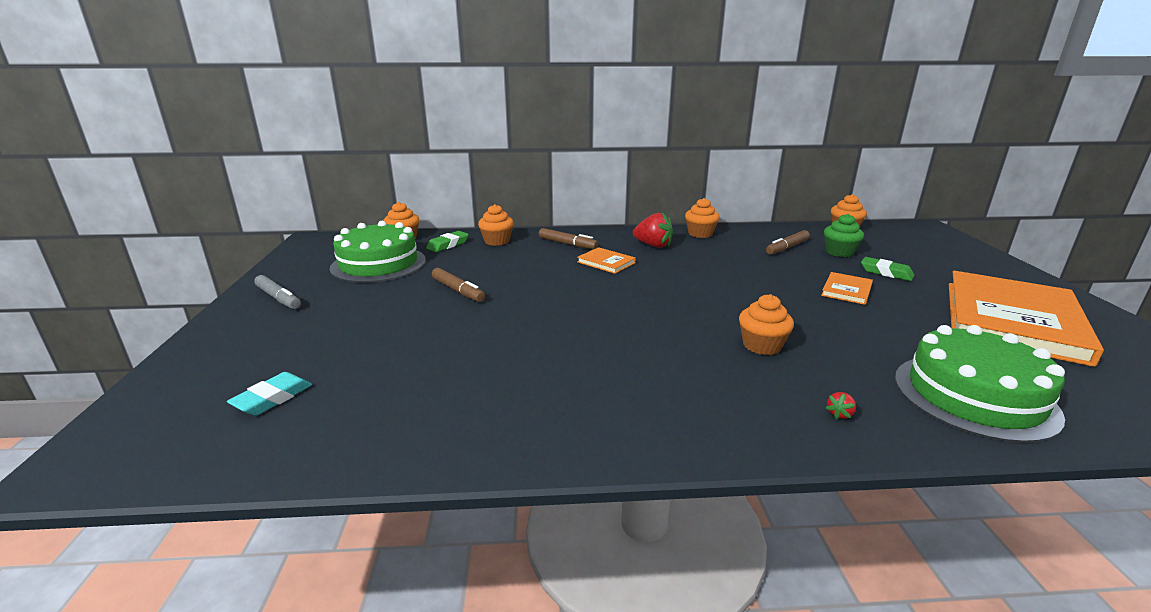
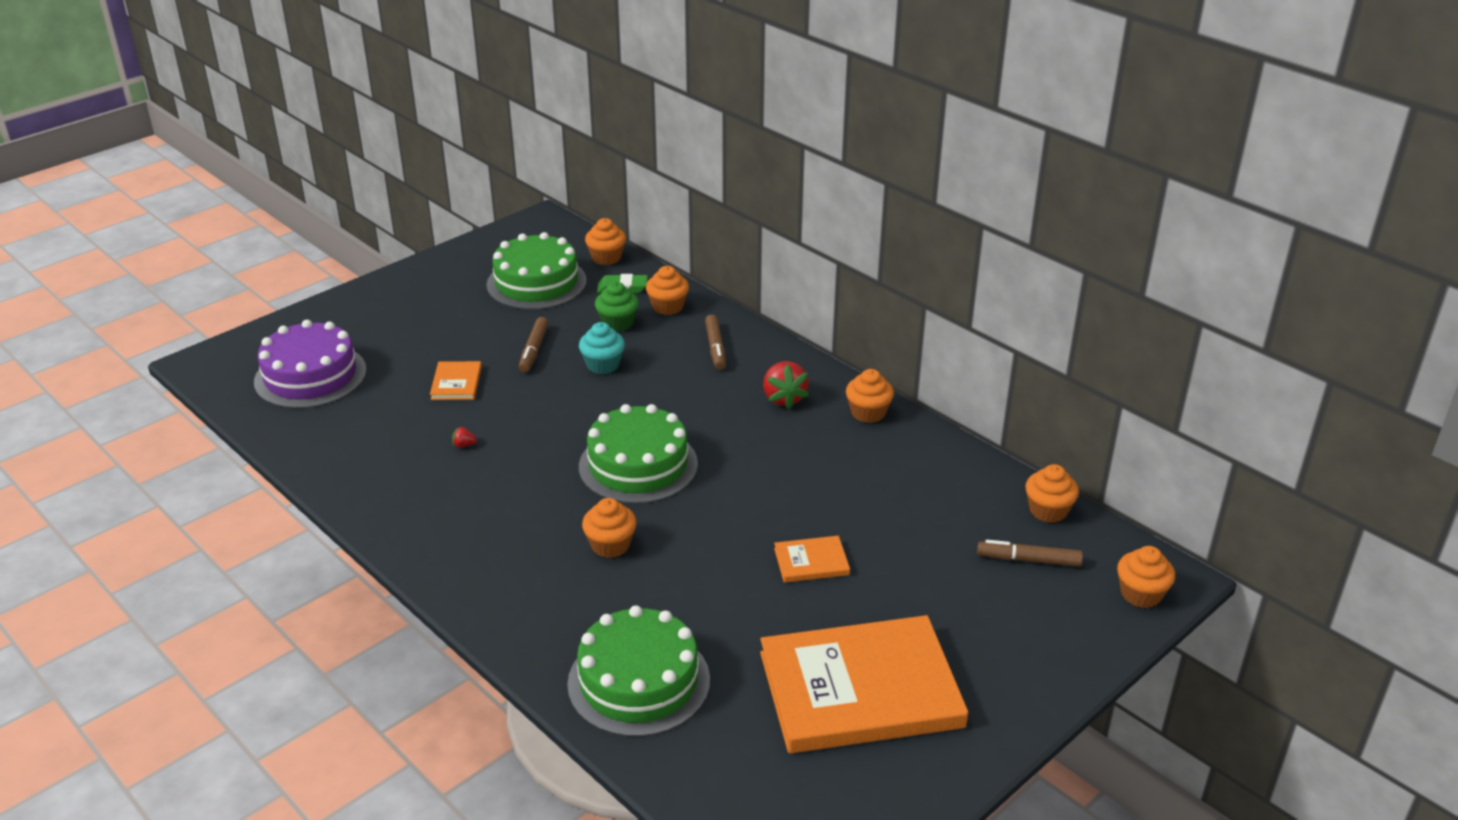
camera: 50 degrees right, 10 degrees up
(273, 398) = (310, 376): turquoise eraser -> purple cake
(278, 298) = (426, 284): grey marker -> none
(523, 276) = (603, 365): none -> turquoise cupcake
(606, 262) = (695, 391): orange book -> orange book (456, 383)
(666, 304) = (638, 465): none -> green cake
(787, 247) = (904, 487): brown marker -> brown marker (1028, 560)
(839, 252) = (940, 528): green cupcake -> green cupcake (617, 323)
(839, 414) = (531, 615): red strawberry -> red strawberry (464, 445)
(886, 273) = (908, 577): green eraser -> none
(938, 235) = (1141, 594): none -> orange cupcake

